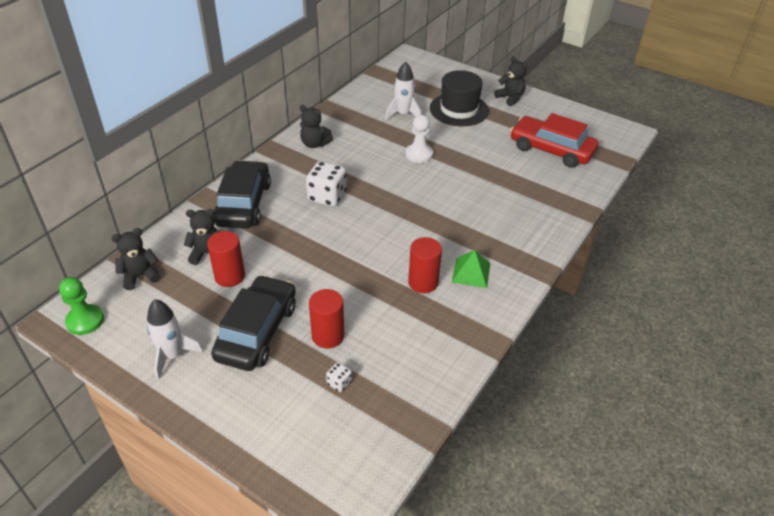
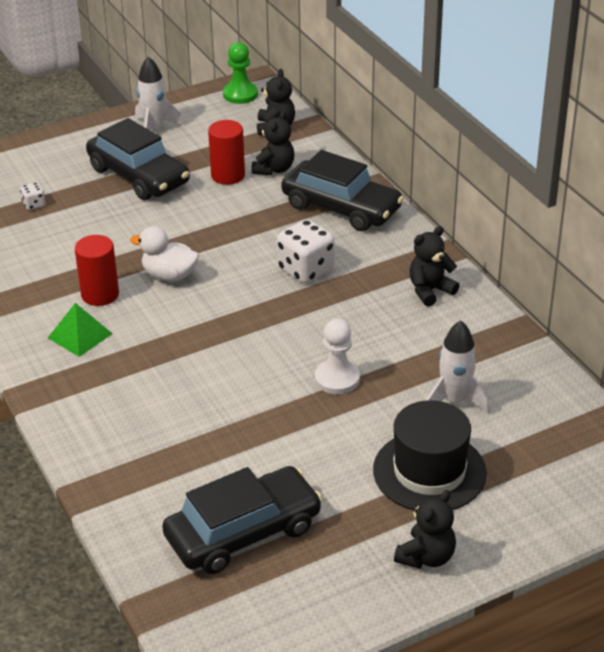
camera: 120 degrees right, 5 degrees down
(328, 336) = (92, 213): red cylinder -> none
(377, 256) = (169, 275): none -> white duck
(510, 98) = (426, 557): black teddy bear -> black teddy bear turned 45 degrees counterclockwise
(551, 150) = (243, 532): red car -> black car

